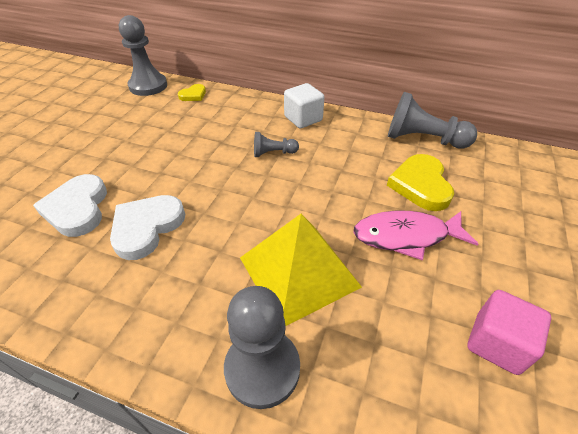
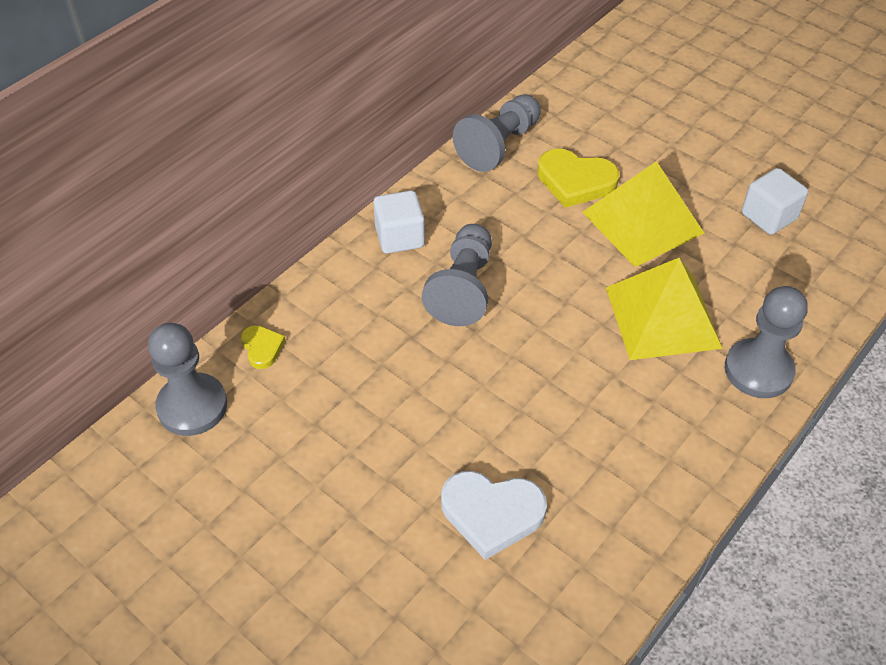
camera: 70 degrees left, 5 degrees up
(147, 227) = (555, 439): white heart -> none
(273, 153) = (463, 288): grey pawn -> grey pawn, size x1.88
(406, 236) = (643, 222): pink fish -> yellow pyramid
(496, 343) = (768, 216): pink cube -> white cube

